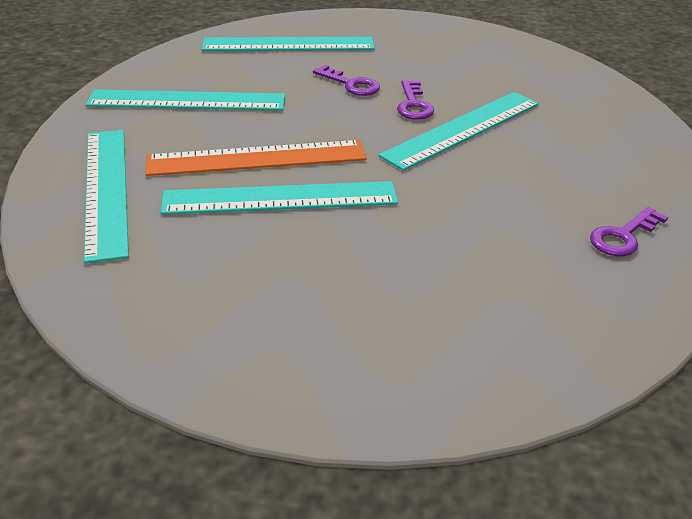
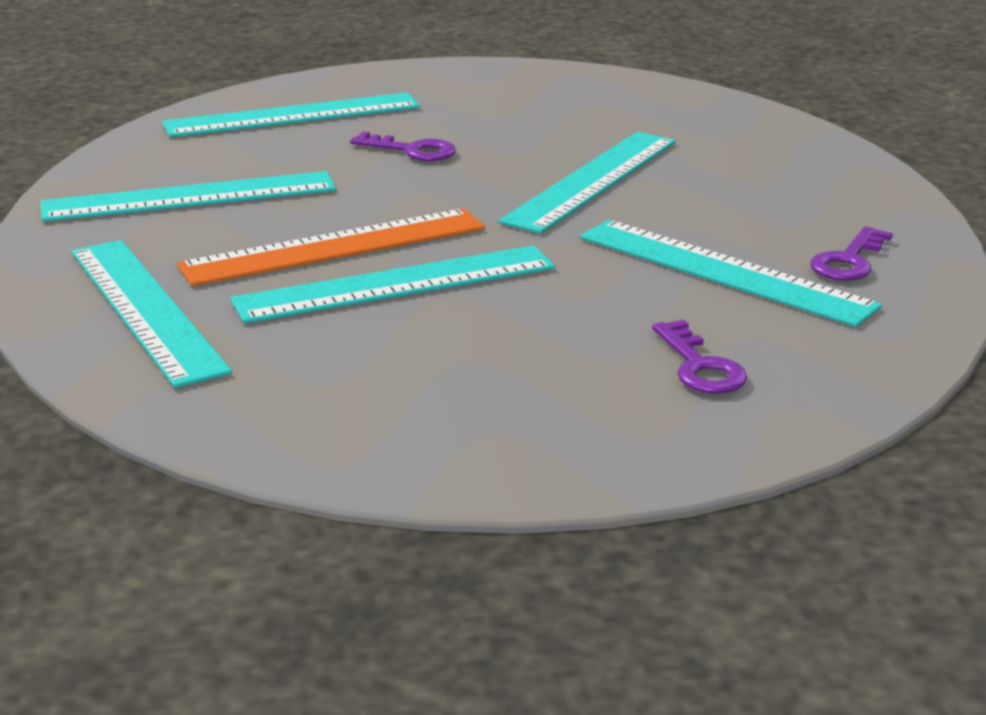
camera: 15 degrees left, 10 degrees down
(413, 105) = (511, 162): purple key -> purple key (700, 366)
(521, 229) = (723, 271): none -> turquoise ruler

